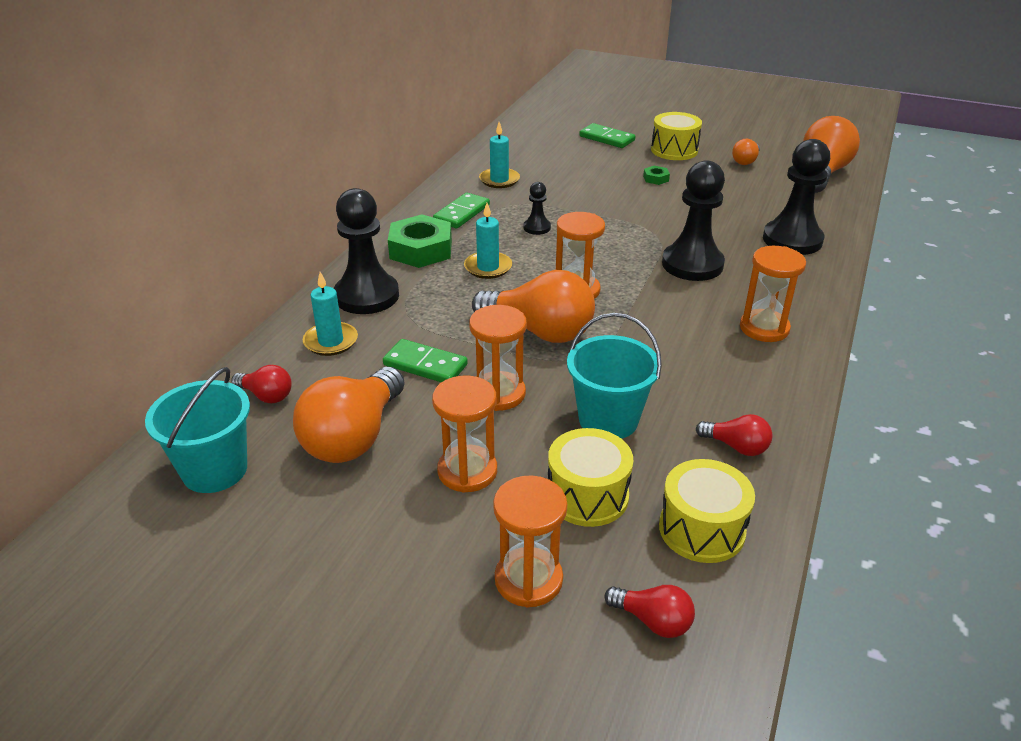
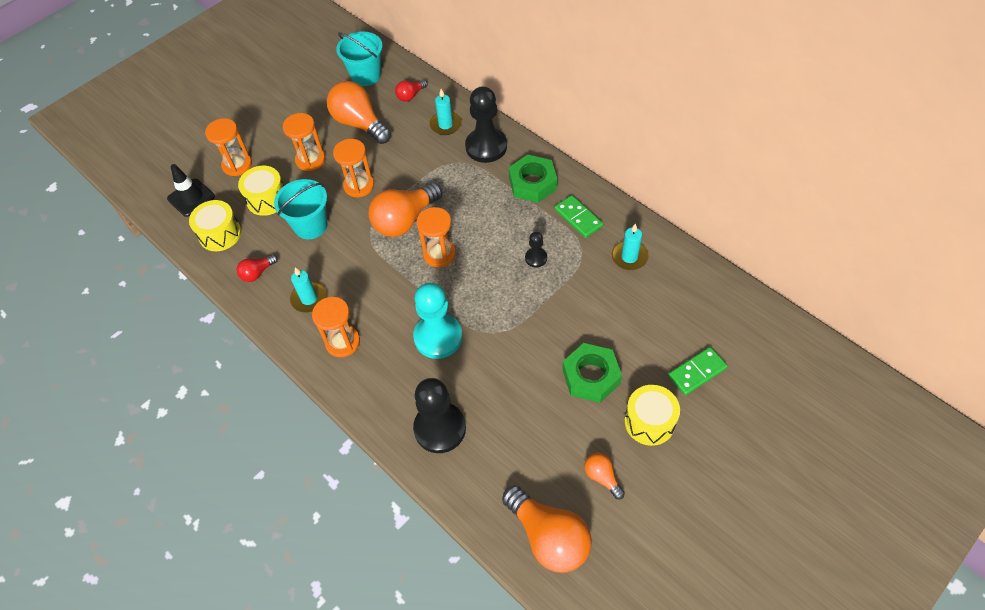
camera: 115 degrees right, 20 degrees up
(425, 365) = (401, 160): green domino -> none
(488, 267) = (491, 214): turquoise candle -> turquoise candle (309, 298)
(653, 621) = (191, 198): red light bulb -> black traffic cone
(656, 178) = (591, 376): green nut -> green nut, size x2.25
(692, 264) = (438, 337): black pawn -> turquoise pawn

